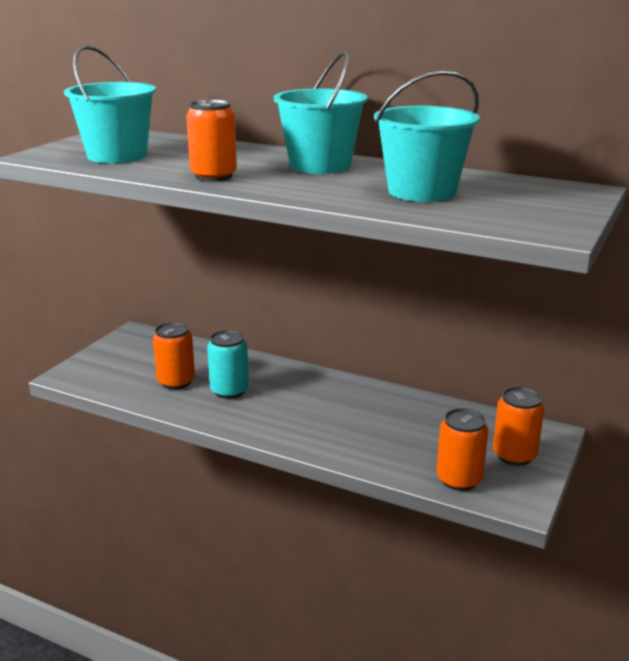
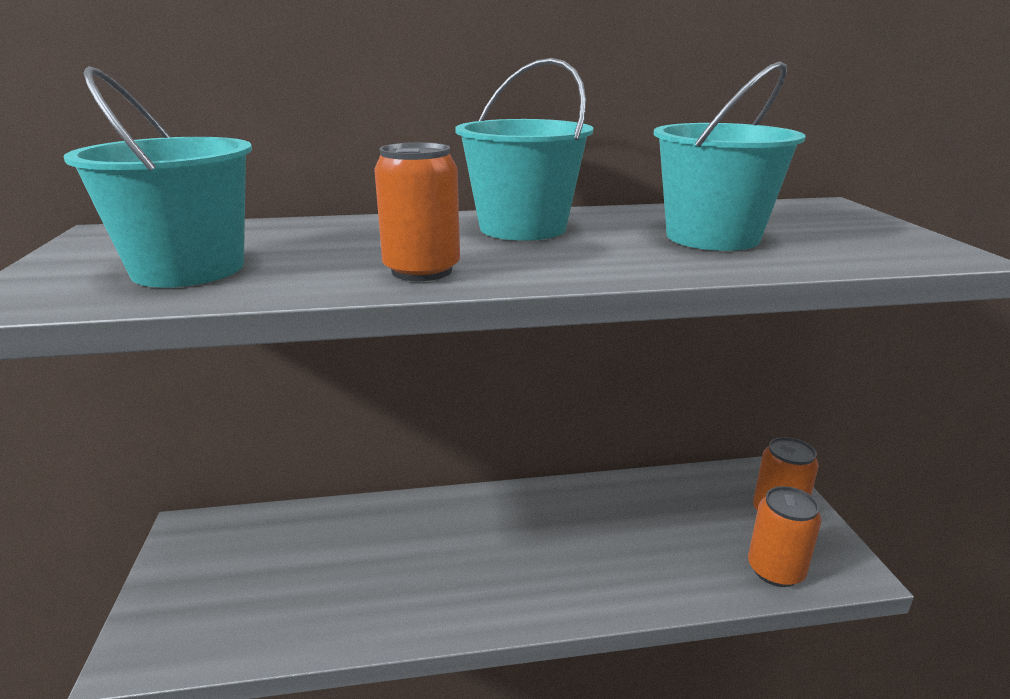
camera: 35 degrees left, 0 degrees up
(176, 382) = (325, 586): orange can -> none
(229, 391) = (412, 567): turquoise can -> none

